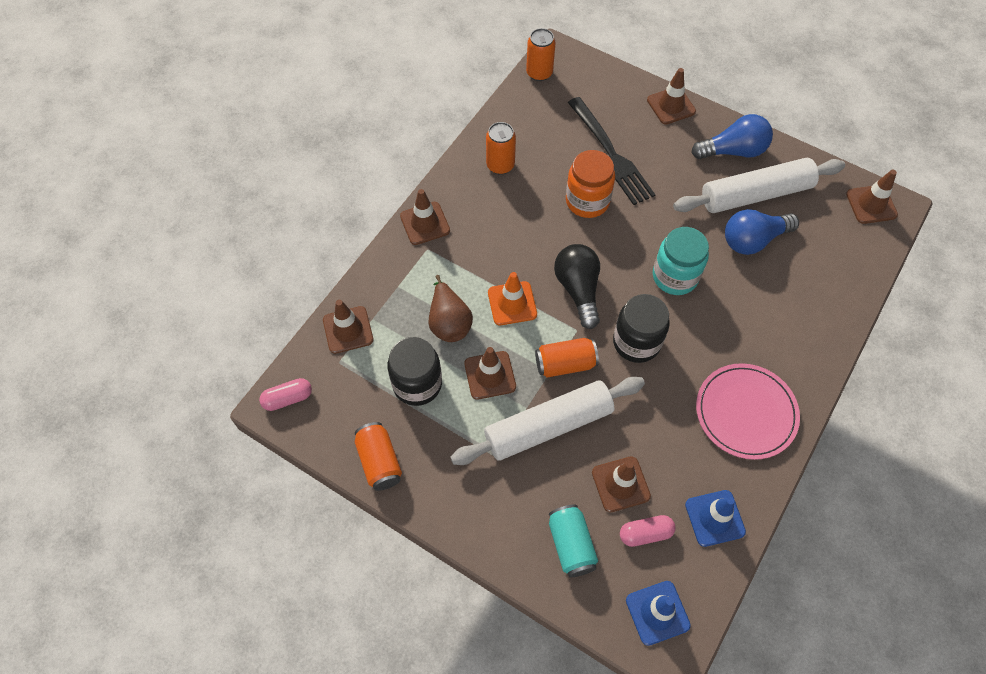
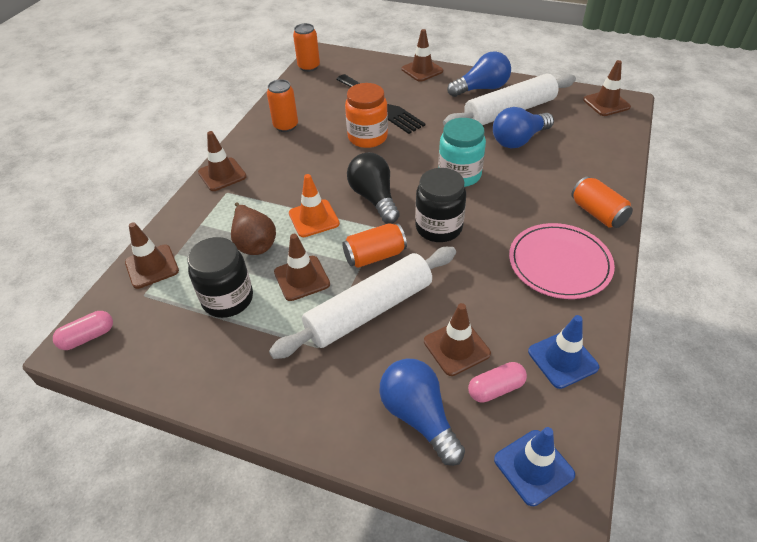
camera: 10 degrees left, 15 degrees down
(379, 461) = (193, 377): orange can -> orange can (597, 213)
(571, 545) = (419, 416): turquoise can -> blue light bulb

